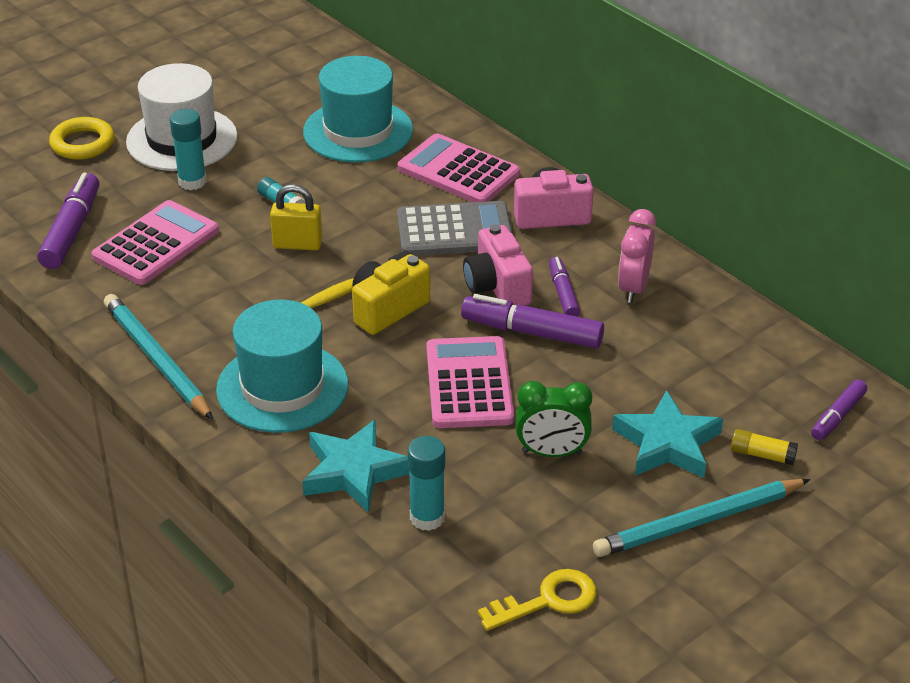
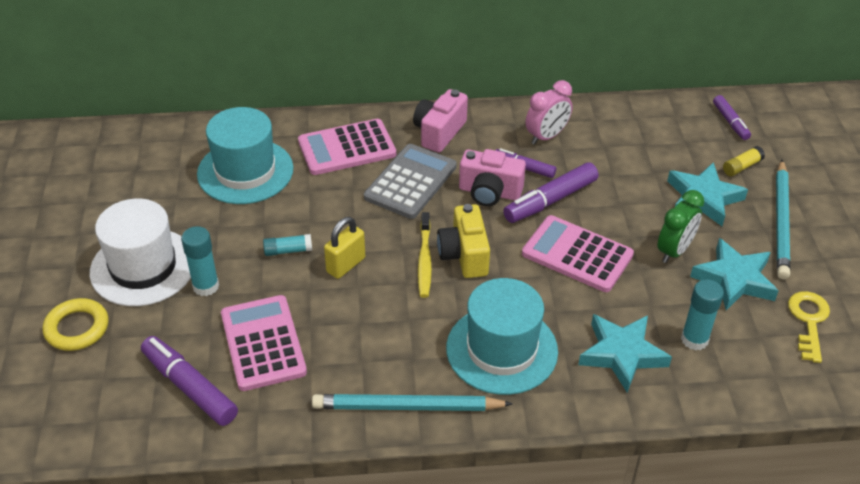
camera: 55 degrees left, 5 degrees up
(555, 516) = (734, 279): none -> turquoise star
(633, 288) = (546, 136): pink clock -> pink clock turned 90 degrees counterclockwise

